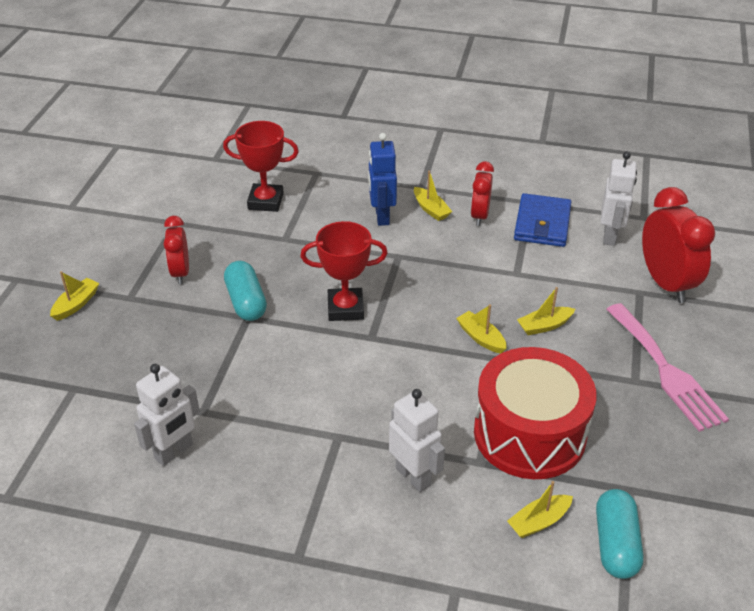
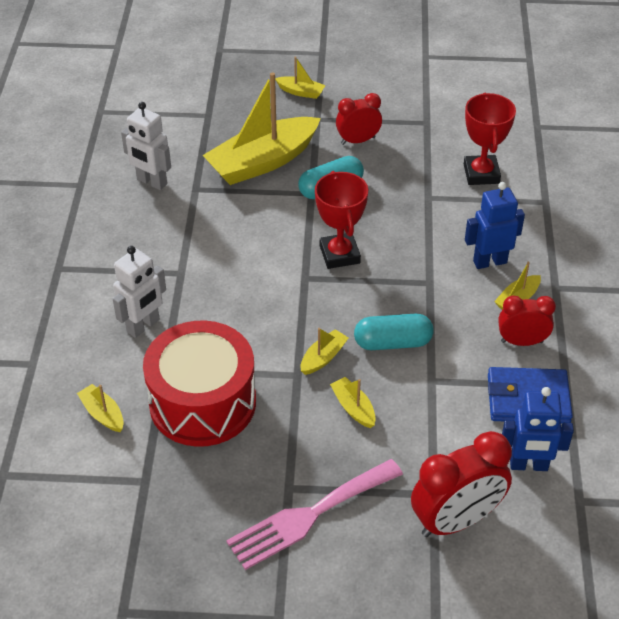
camera: 80 degrees right, 5 degrees up
(181, 349) = (263, 162): none -> yellow boat
(610, 236) = (528, 465): white robot -> blue robot
(615, 544) = (83, 470): turquoise capsule -> turquoise capsule (393, 342)

